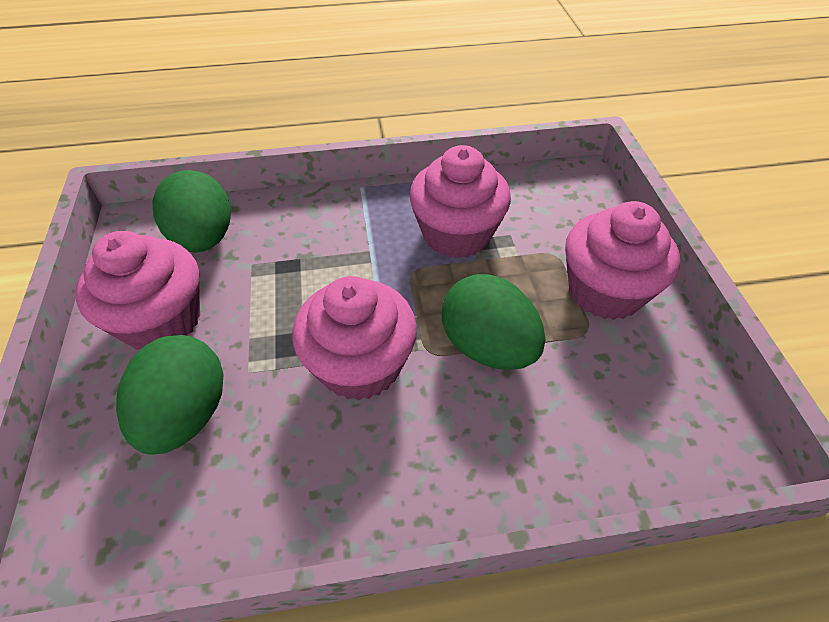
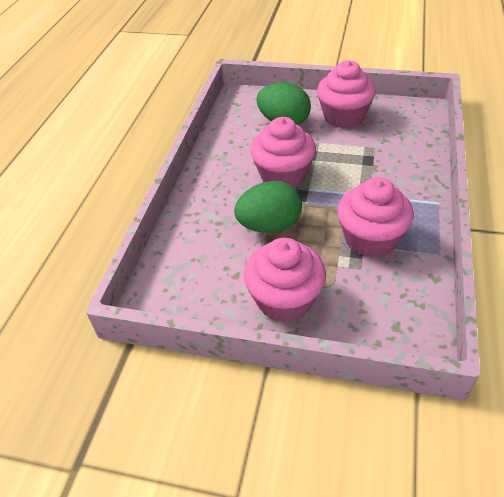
camera: 115 degrees right, 5 degrees down
(204, 238) = (403, 131): green egg -> none

